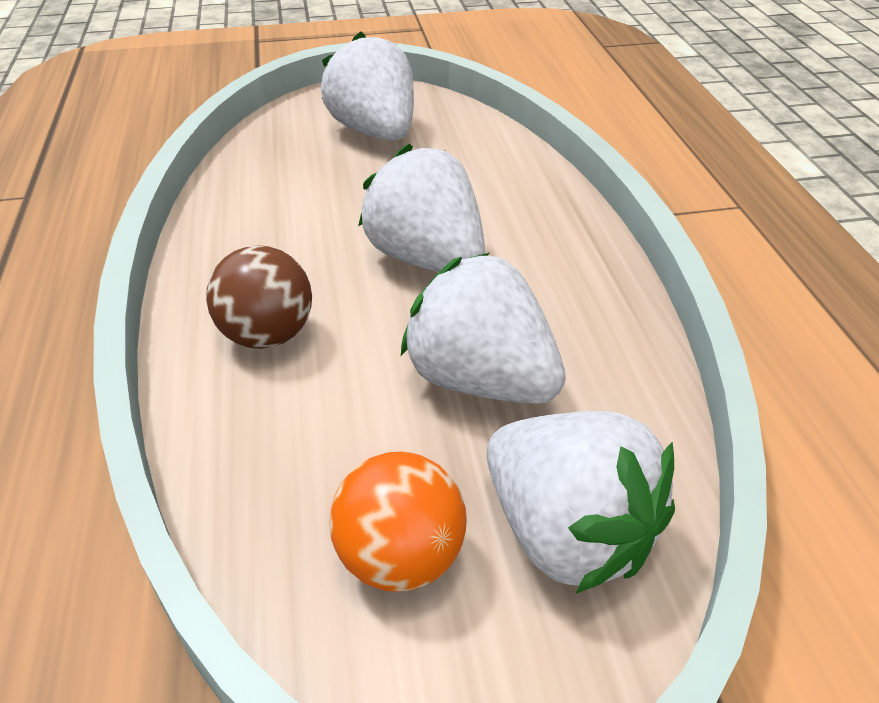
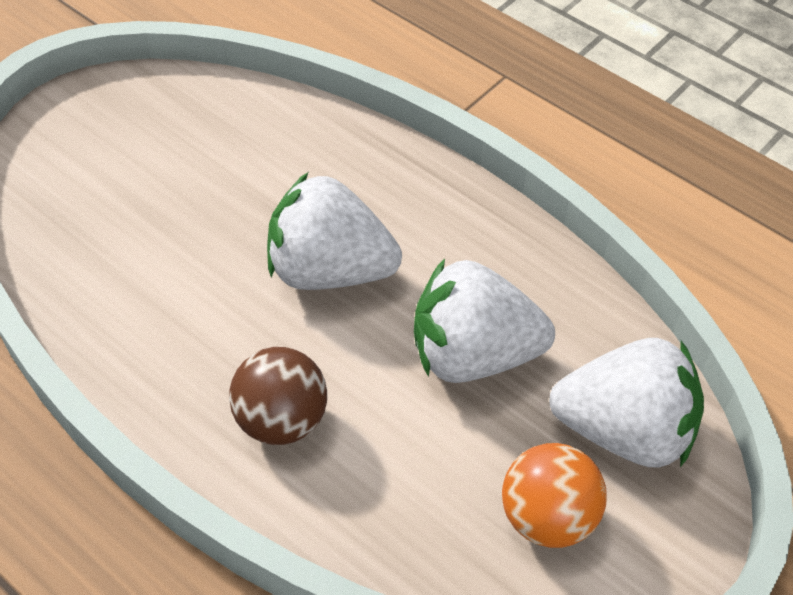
camera: 40 degrees left, 10 degrees up
(375, 132) = (139, 153): white strawberry -> none

